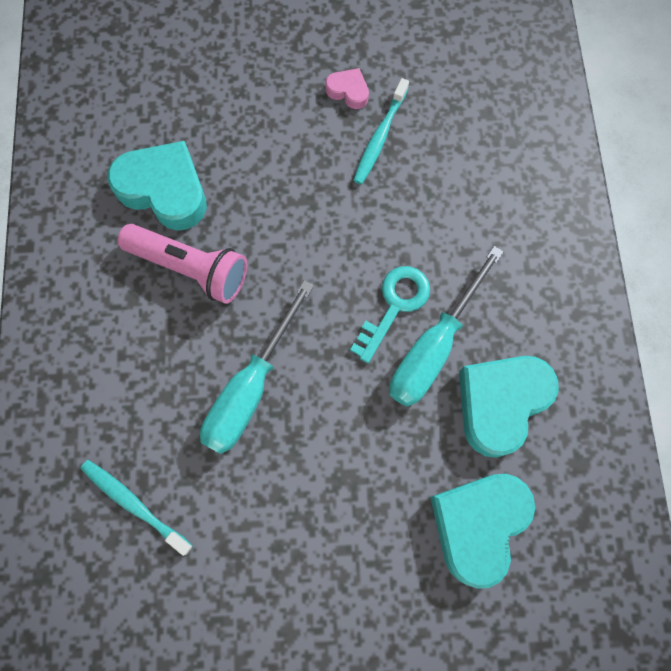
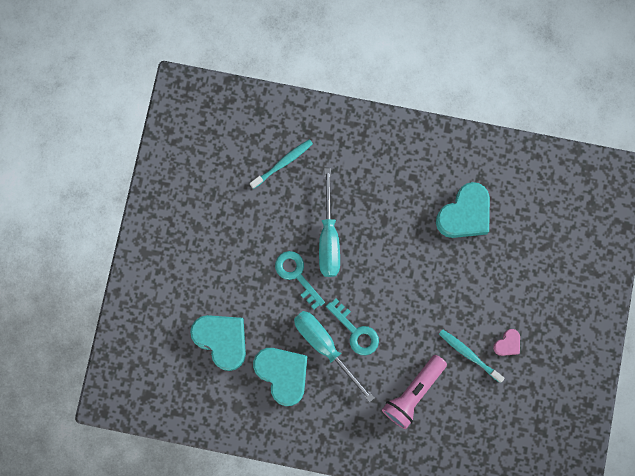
camera: 105 degrees right, 5 degrees up
(190, 268) = (410, 219): pink flashlight -> pink flashlight (413, 393)
(251, 388) = (329, 237): turquoise screwdriver -> turquoise screwdriver turned 135 degrees counterclockwise
(329, 425) = (296, 275): none -> turquoise key

